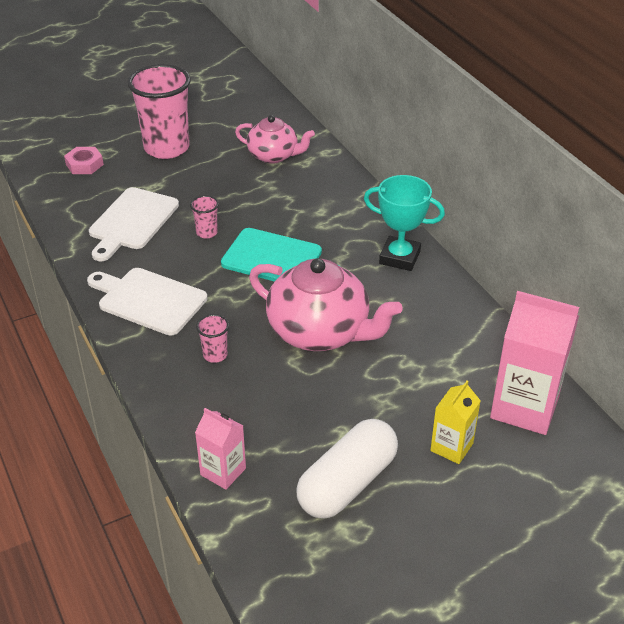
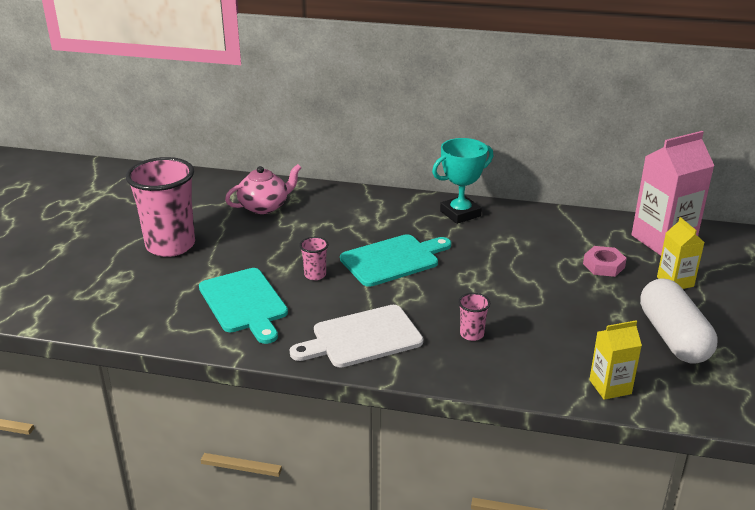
camera: 50 degrees left, 10 degrees down
(84, 164) = (121, 293): pink nut -> pink nut (603, 265)
(132, 221) = (244, 303): white cutting board -> turquoise cutting board
(223, 471) = (610, 387): pink carton -> yellow carton
(320, 332) = (501, 278): pink teapot -> none

